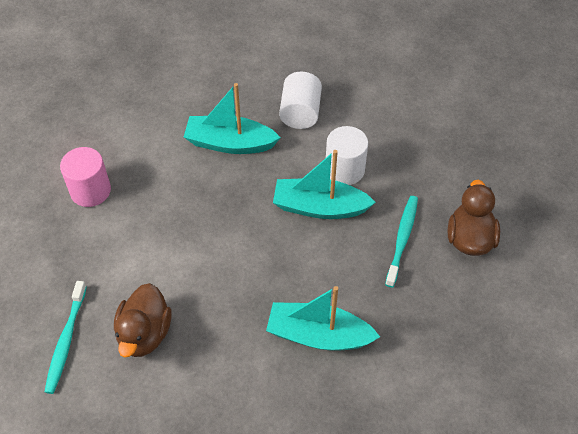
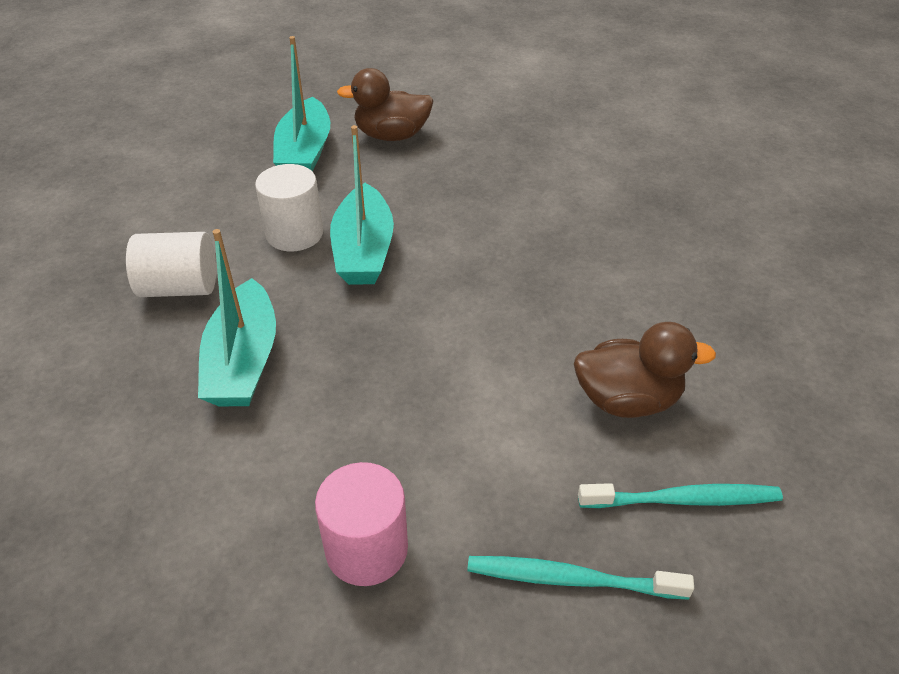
camera: 100 degrees left, 10 degrees down
(318, 335) = (559, 234): turquoise boat -> turquoise boat (305, 152)
(402, 239) = (402, 180): turquoise toothbrush -> turquoise toothbrush (570, 579)

